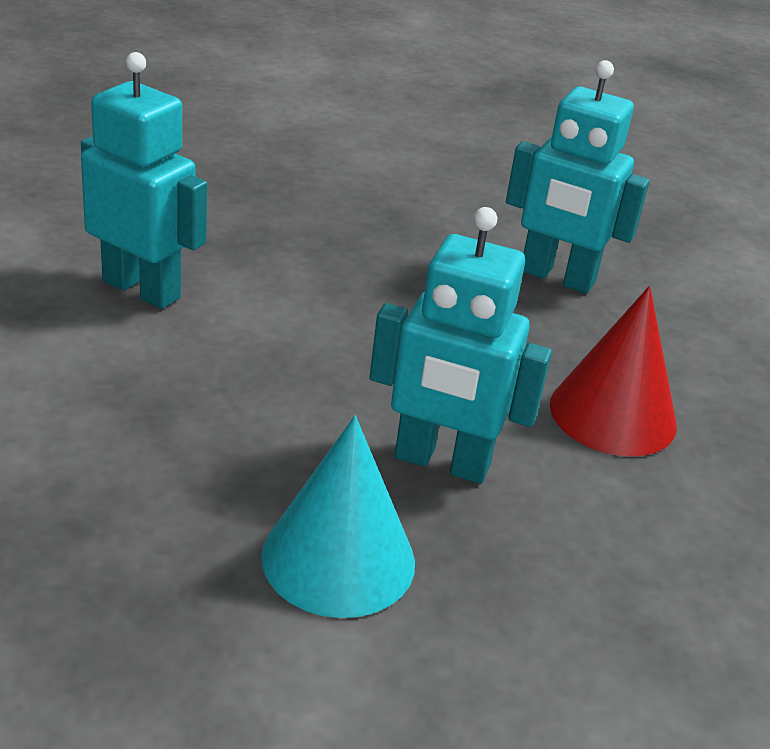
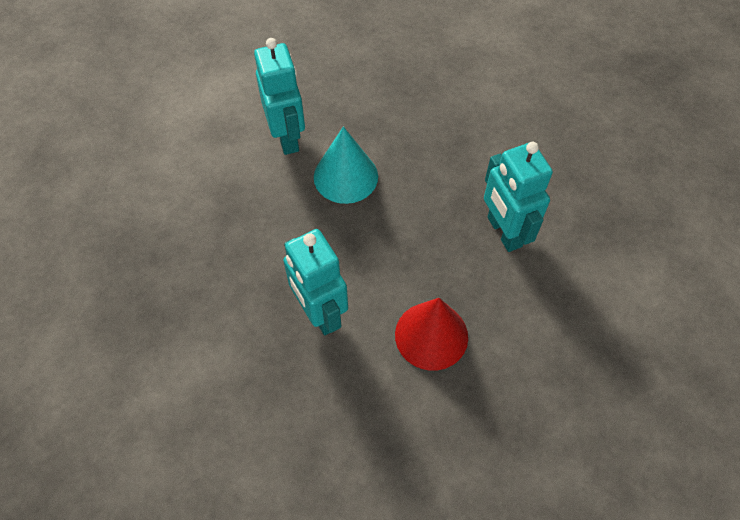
camera: 45 degrees right, 25 degrees up
(338, 558) = (230, 334): turquoise cone -> turquoise cone (345, 176)

